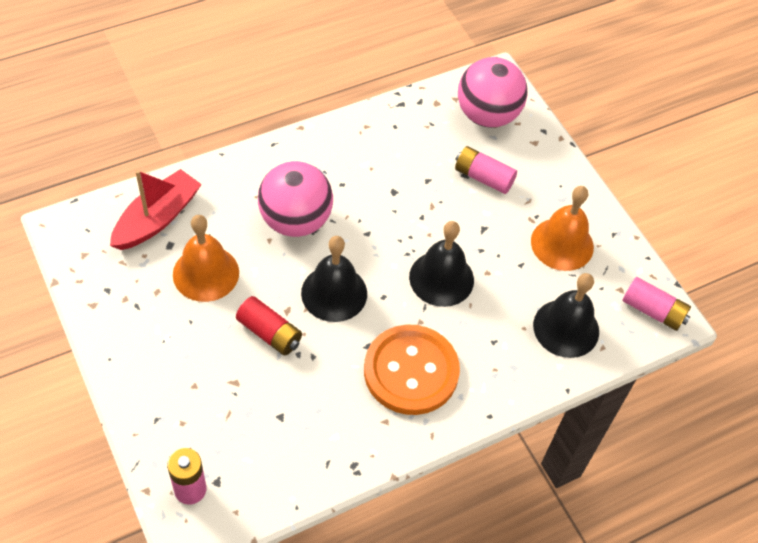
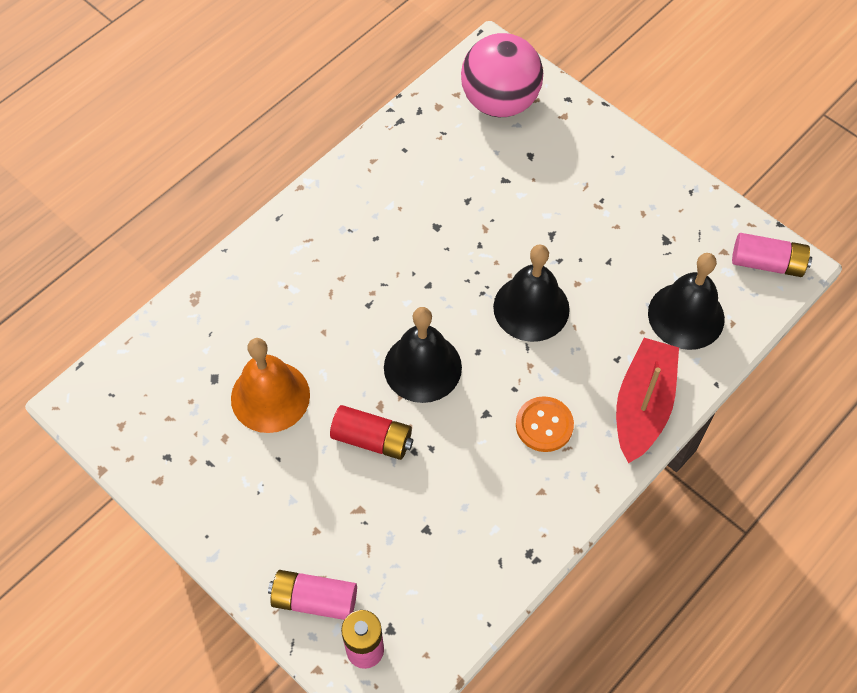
camera: 15 degrees left, 5 degrees up
(157, 218) = (186, 352): red boat -> red boat (642, 406)
(295, 220) = (343, 299): pink ball -> none
(411, 371) = (544, 425): orange button -> orange button, size x0.52
(483, 177) = (526, 176): pink battery -> pink battery (314, 600)
(562, 244) = (642, 222): orange bell -> none

